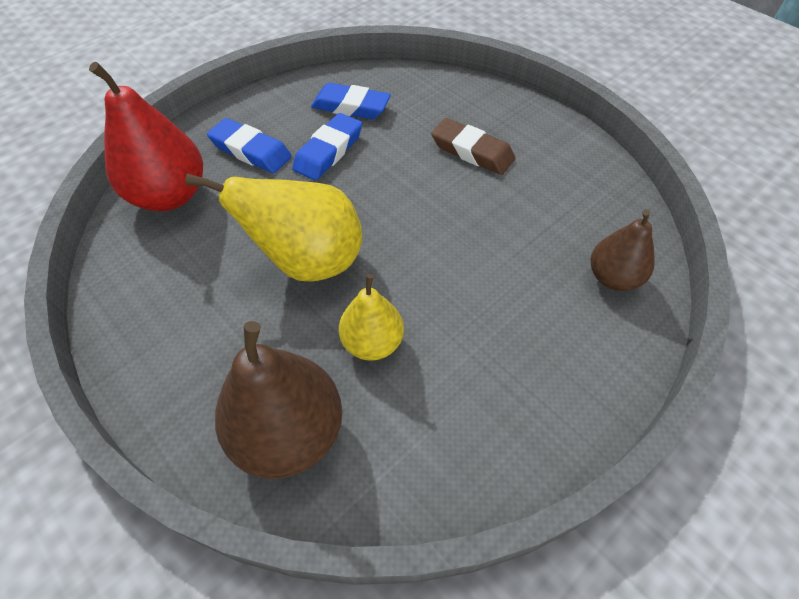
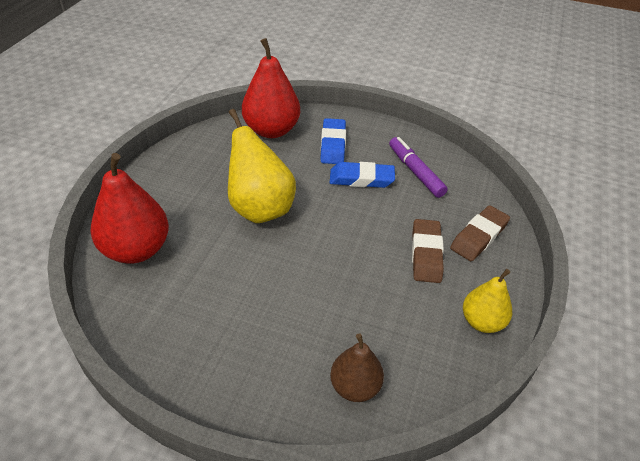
camera: 60 degrees right, 10 degrees down
(289, 433) = (136, 250): brown pear -> red pear
(351, 106) = (415, 172): blue eraser -> purple marker
(372, 342) = (215, 262): yellow pear -> yellow pear (482, 321)
(471, 106) = (479, 236): none -> brown eraser

